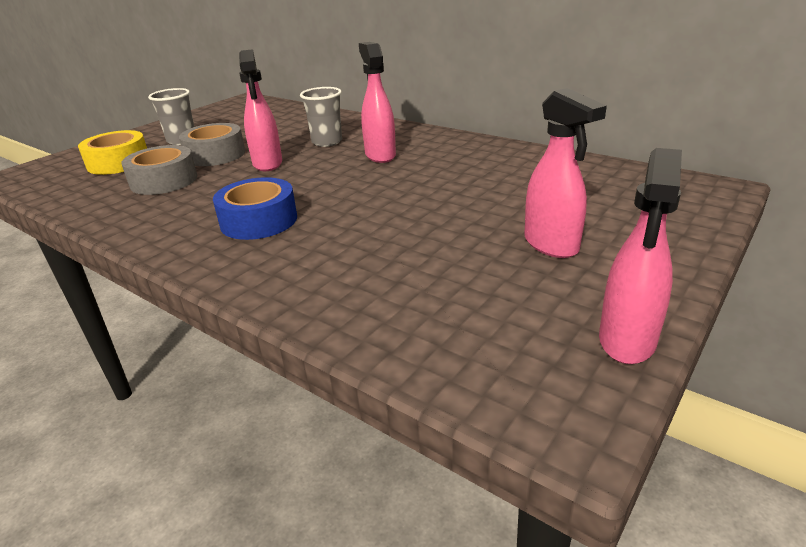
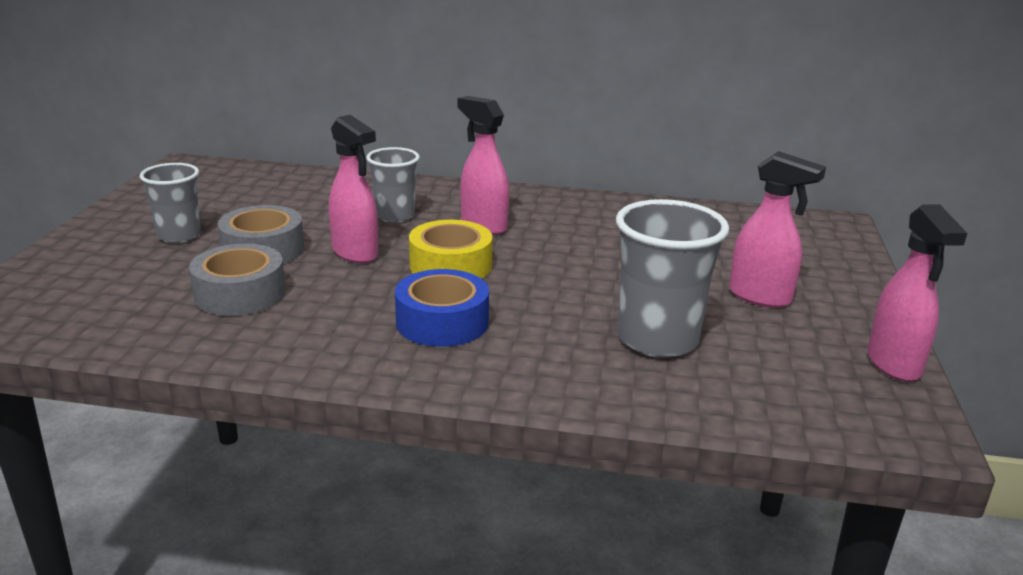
camera: 30 degrees left, 5 degrees down
(118, 163) = (125, 279): yellow tape -> yellow tape (450, 266)
(406, 265) = (657, 340): none -> grey cup

